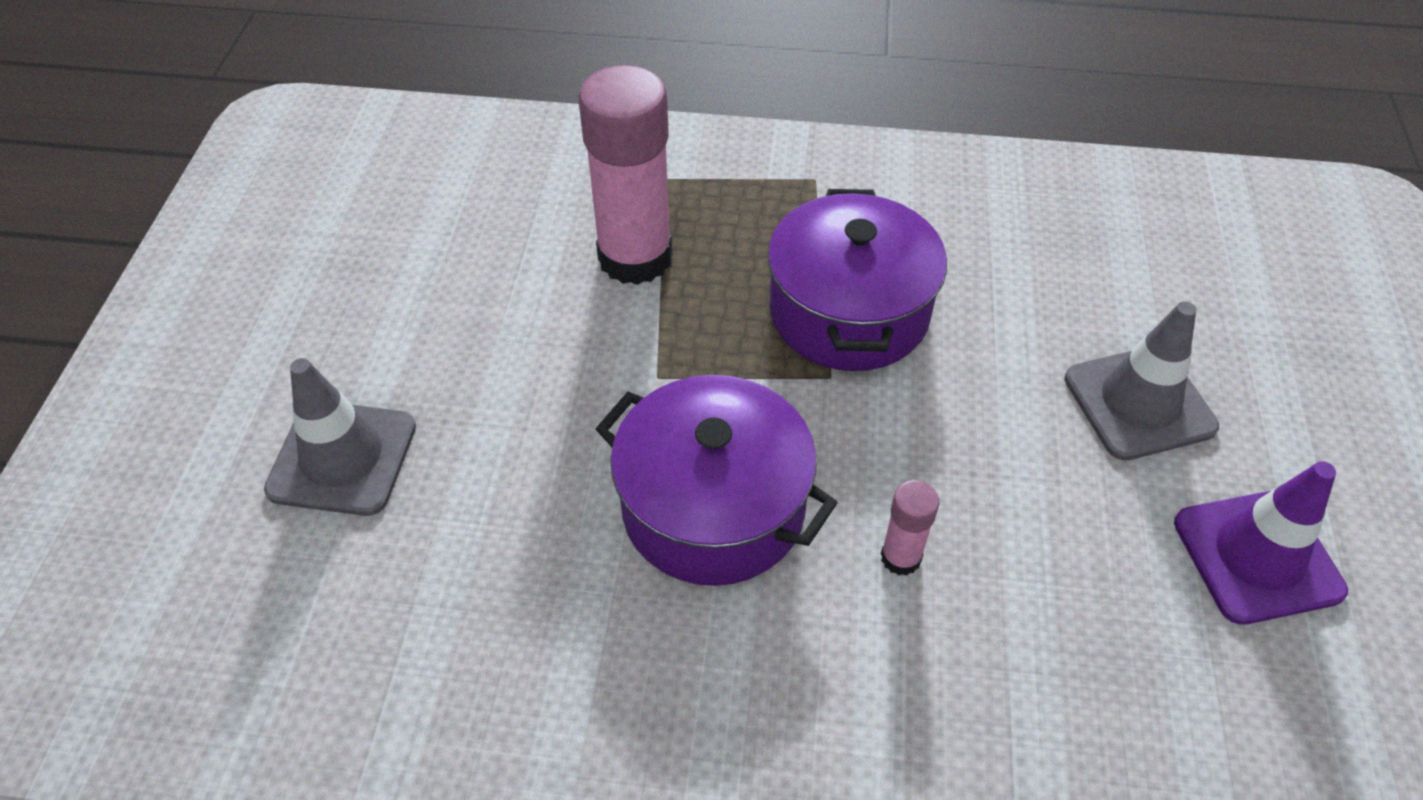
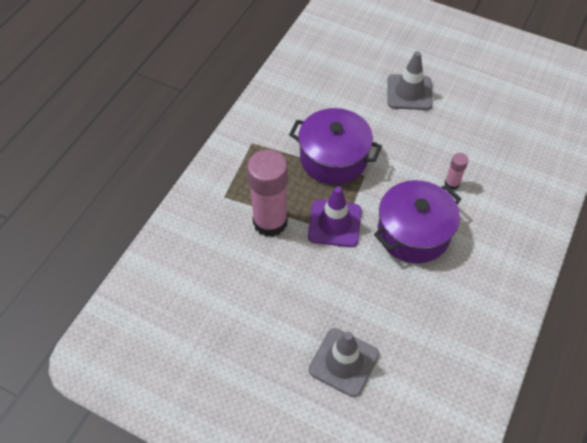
camera: 70 degrees left, 5 degrees up
(1257, 557) = (478, 92): purple traffic cone -> purple traffic cone (334, 223)

